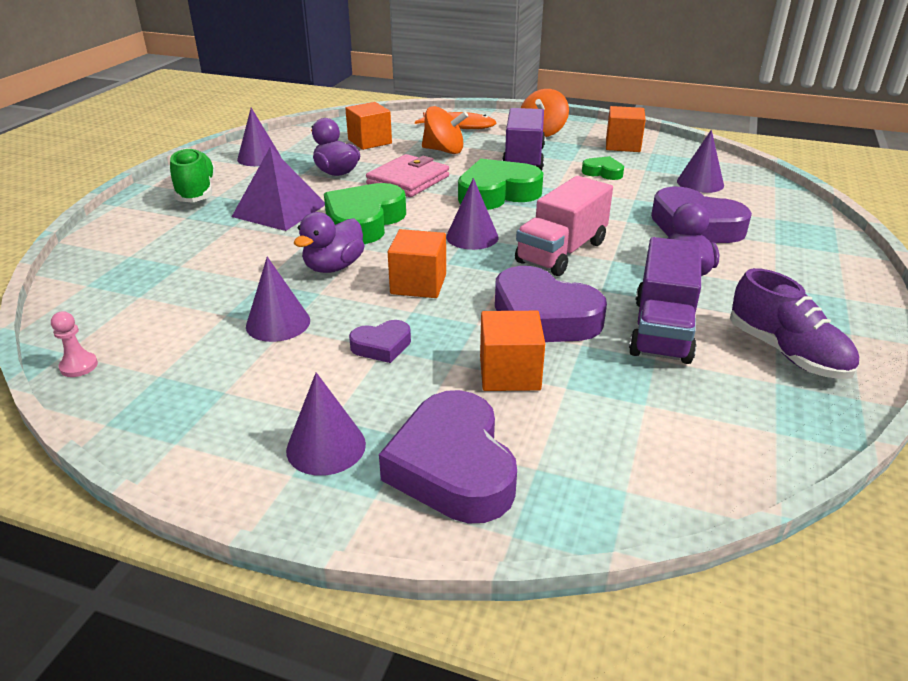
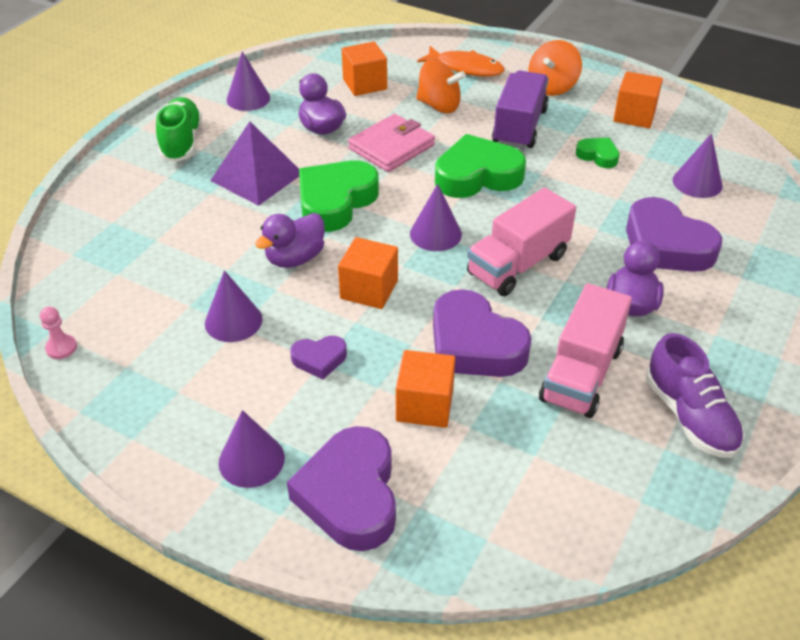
camera: 10 degrees right, 10 degrees up
(661, 330) = (581, 374): purple truck -> pink truck

